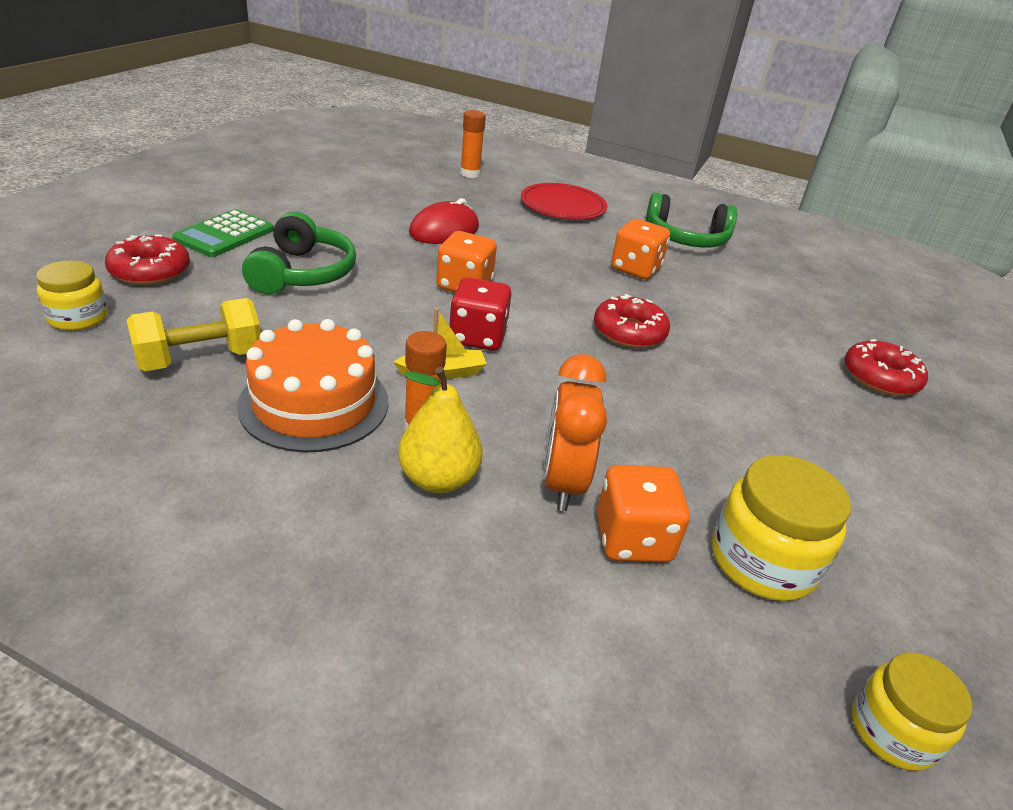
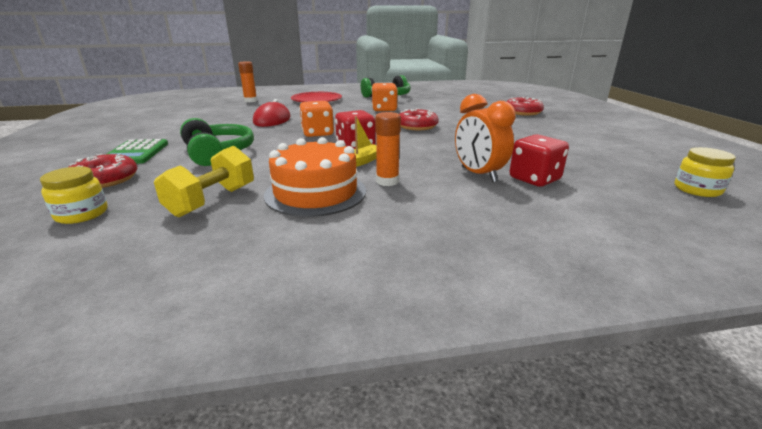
camera: 30 degrees left, 10 degrees down
(438, 479) = (427, 193): yellow pear -> none
(633, 539) = (534, 179): orange dice -> red dice
(762, 561) = (583, 167): yellow jar -> none

